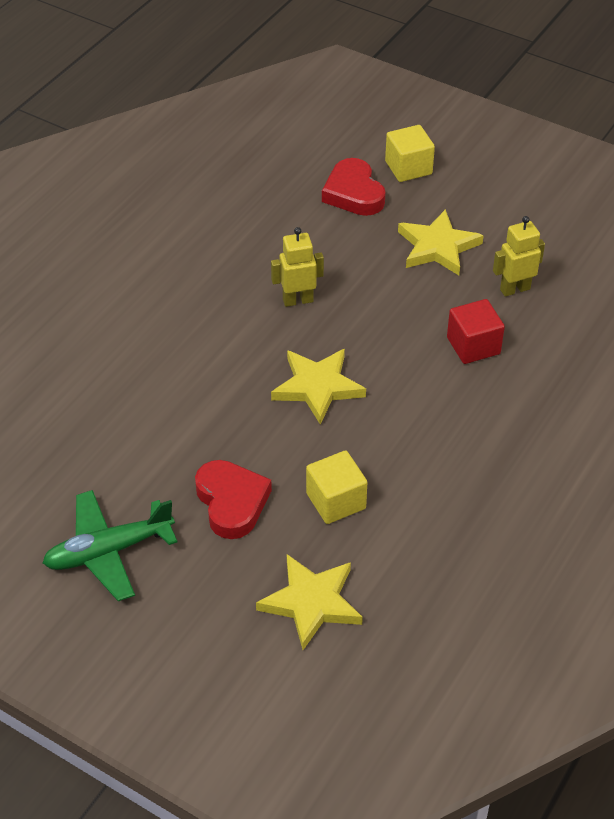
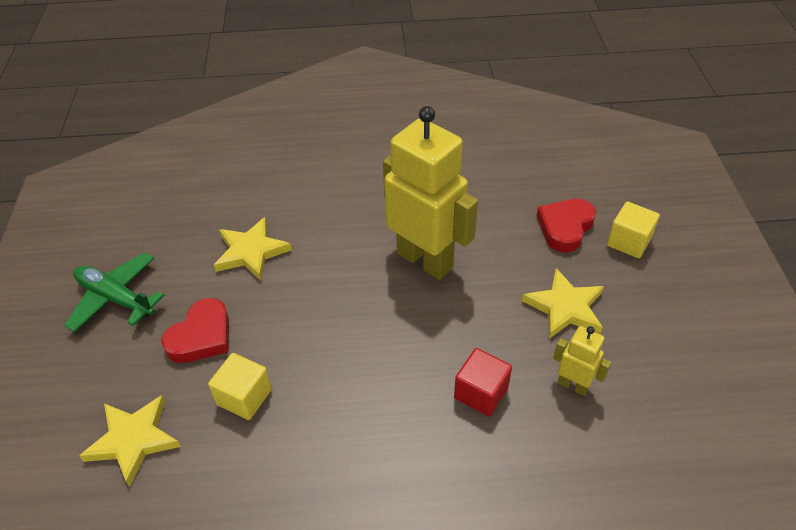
camera: 55 degrees right, 0 degrees up
(298, 300) = (425, 260): yellow robot -> yellow robot, size x2.20
(317, 387) = (350, 320): yellow star -> yellow star (251, 252)

